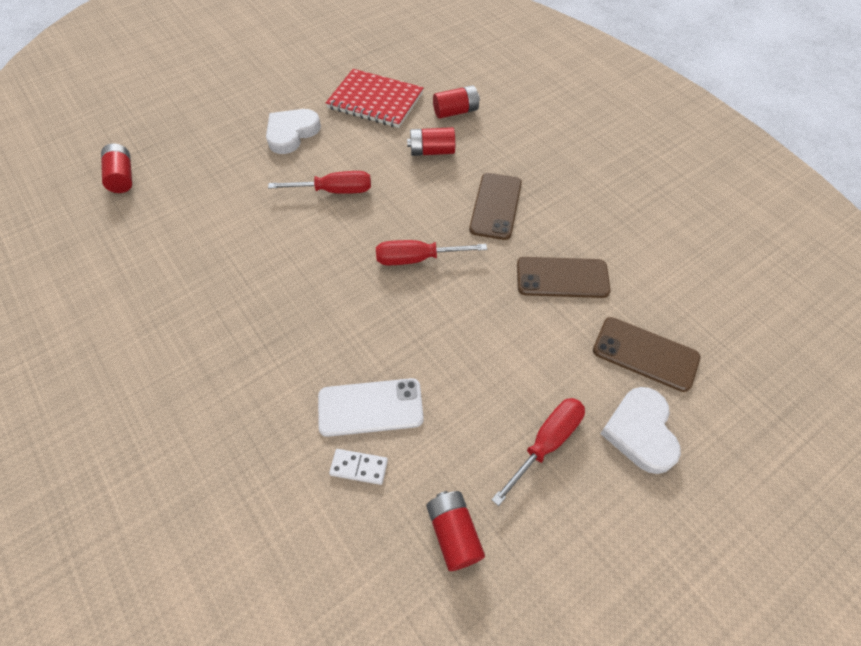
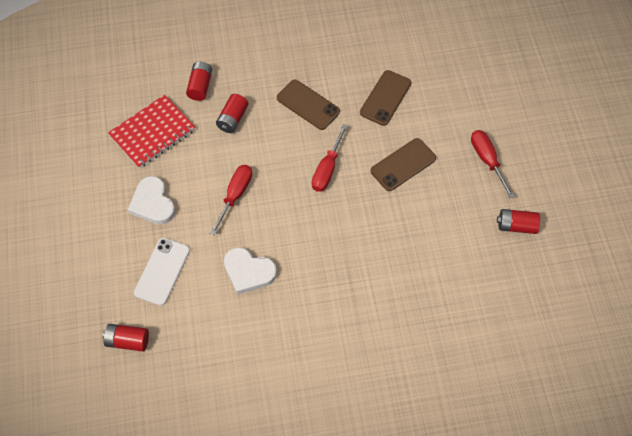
camera: 65 degrees left, 5 degrees up
(359, 467) = (459, 257): white domino -> none
(370, 407) = (424, 237): white phone -> white phone (162, 271)
(640, 431) = (500, 114): white heart -> white heart (248, 272)
(645, 354) = (457, 86): brown phone -> brown phone (403, 164)

